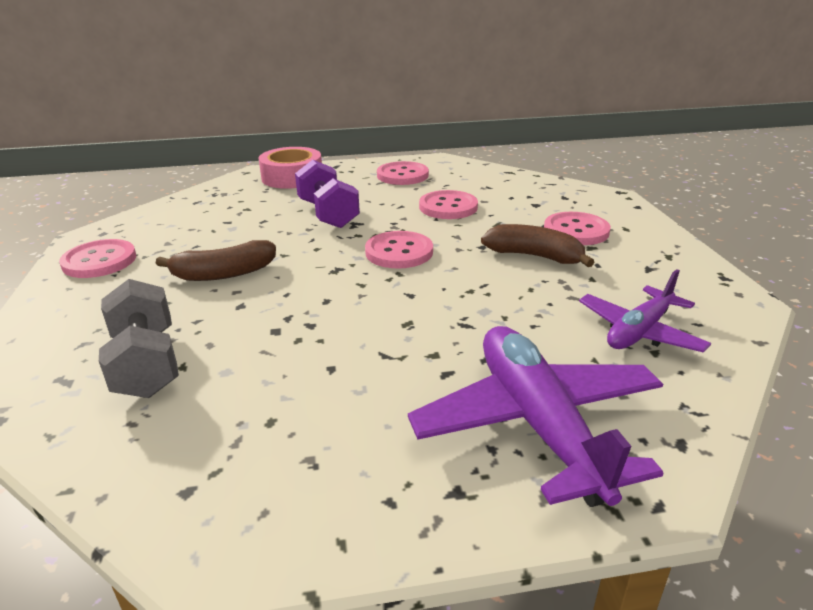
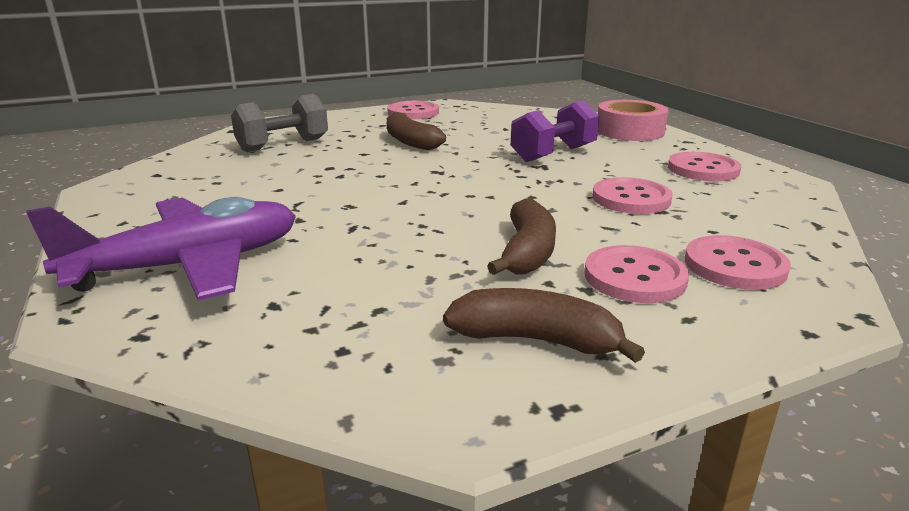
camera: 75 degrees right, 5 degrees down
(399, 252) = (489, 188): pink button -> pink button (734, 265)
(639, 331) = (356, 319): purple plane -> none
(657, 272) = (536, 340): none -> brown banana

